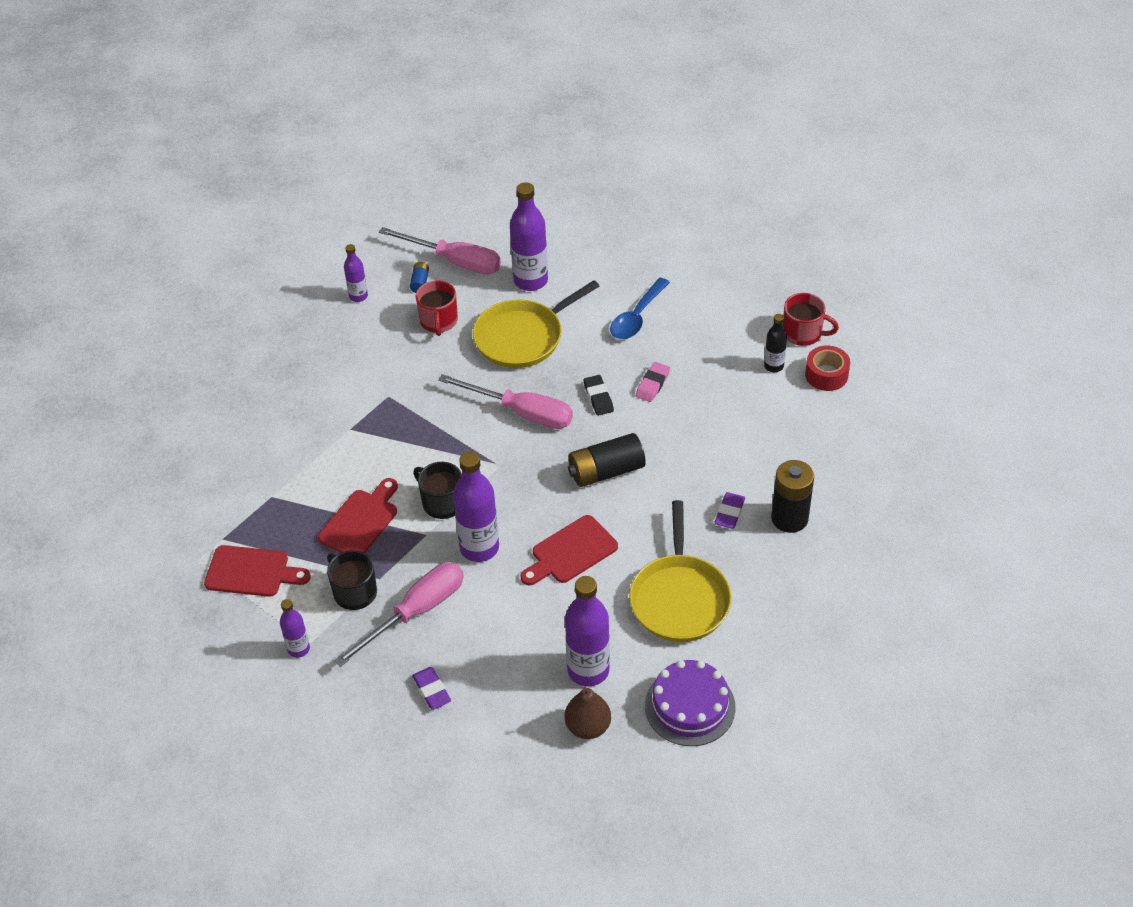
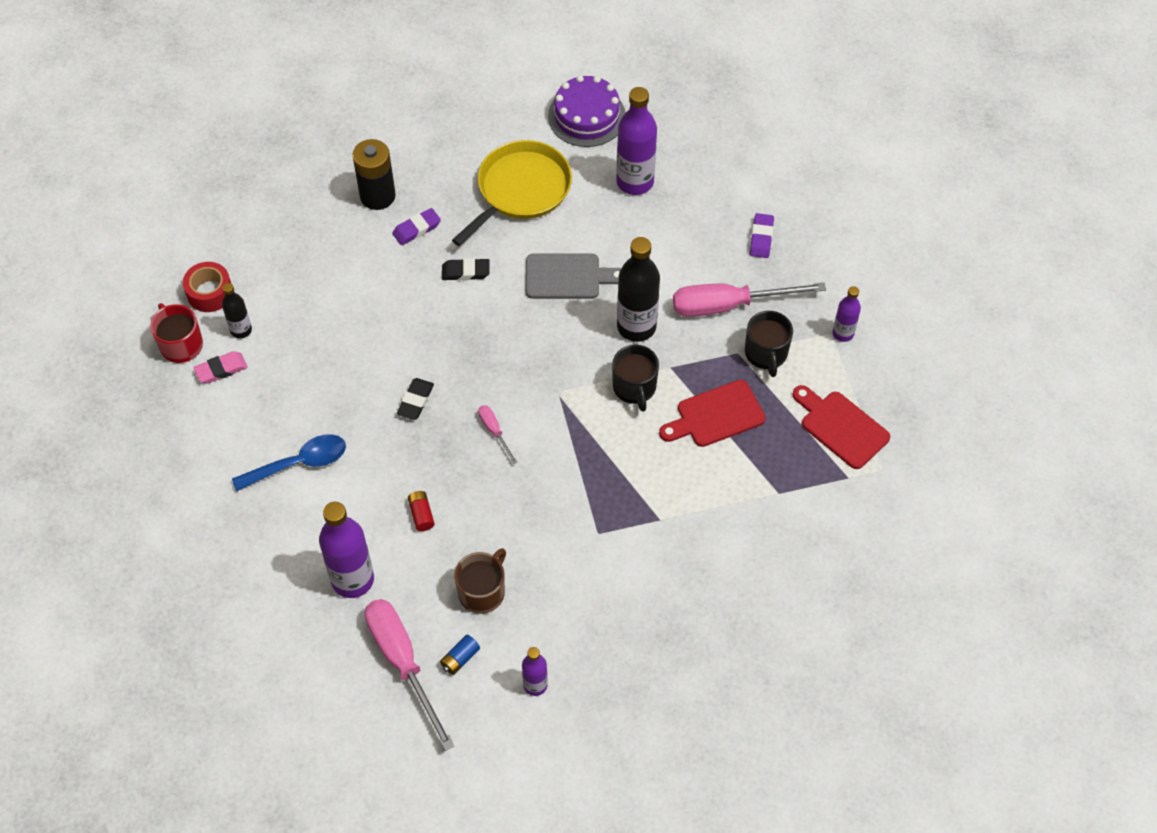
camera: 145 degrees left, 10 degrees up
(438, 321) = (482, 591): red mug -> brown mug
(479, 548) = (636, 327): purple bottle -> black bottle
(521, 412) = (494, 431): pink screwdriver -> pink screwdriver, size x0.45
(522, 337) = (421, 514): yellow pan -> red battery
(570, 552) = (568, 277): red cutting board -> grey cutting board
(588, 727) = (669, 146): brown pear -> none
(606, 471) = (476, 326): black battery -> none
(653, 384) = (357, 382): pink eraser -> pink eraser (221, 369)
(655, 505) = (465, 272): none -> black eraser

